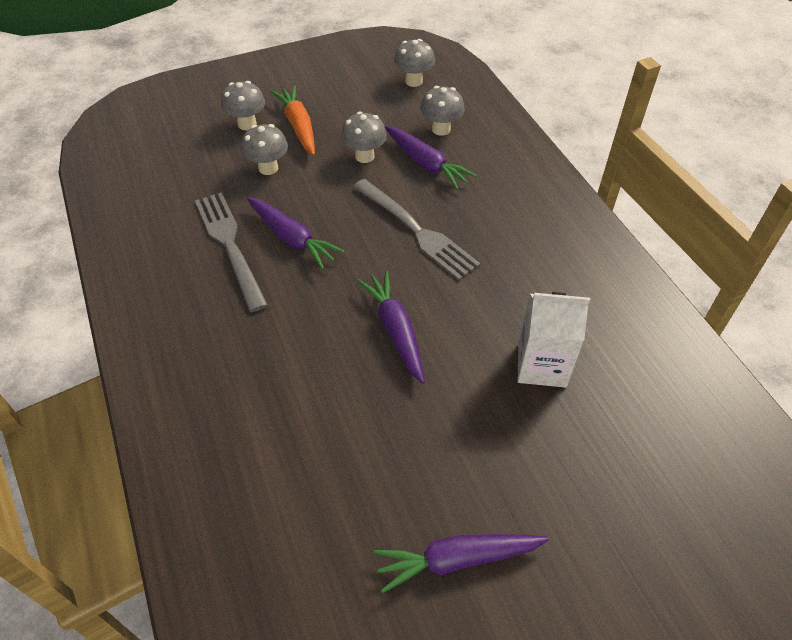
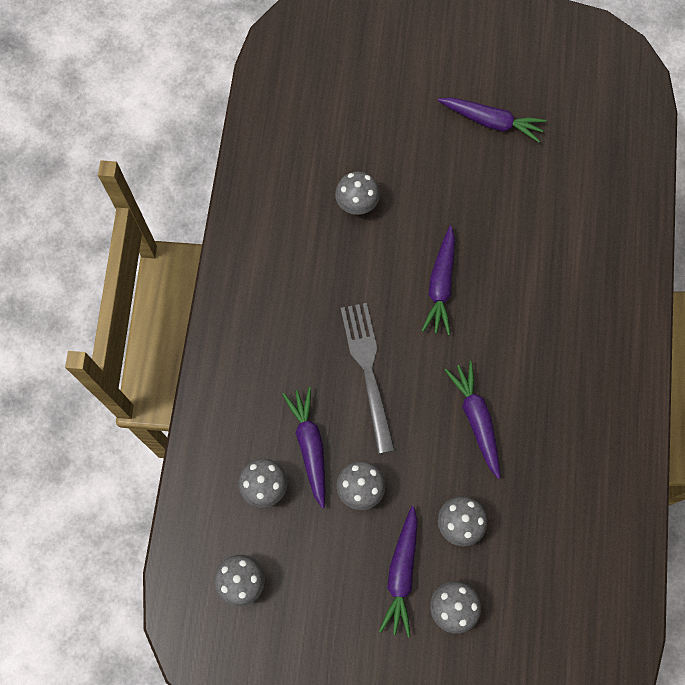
camera: 150 degrees left, 20 degrees up
(230, 245) = (532, 440): grey fork -> none
(298, 126) = (401, 573): orange carrot -> purple carrot
(541, 365) = (357, 205): white carton -> grey mushroom

